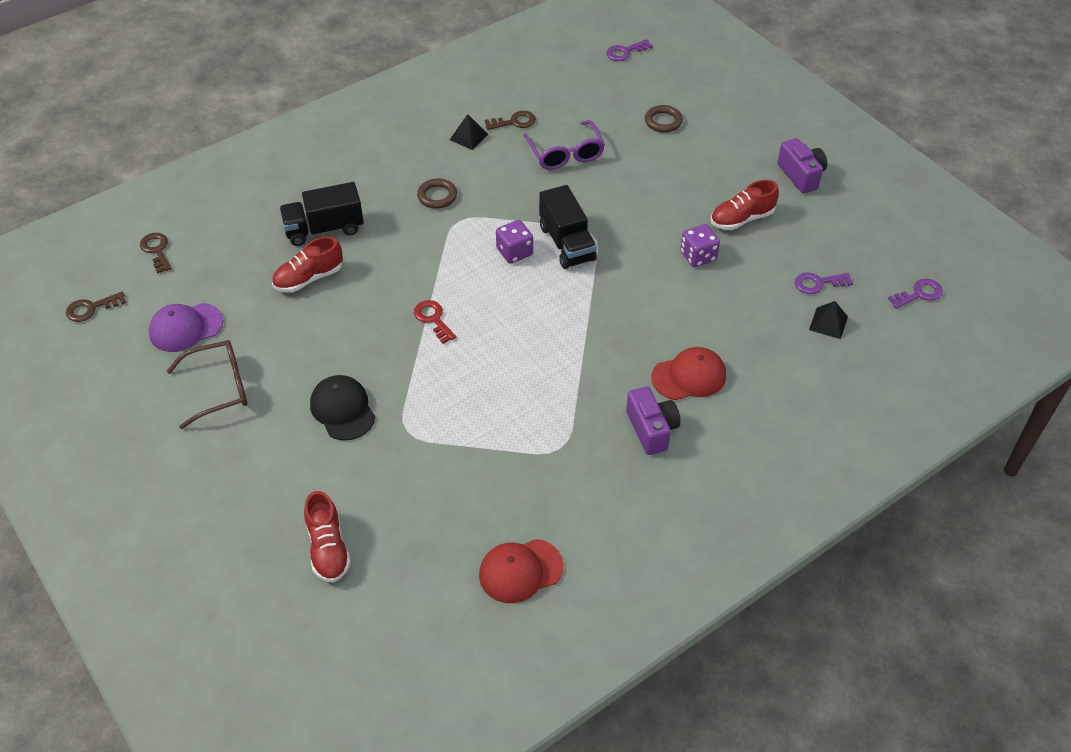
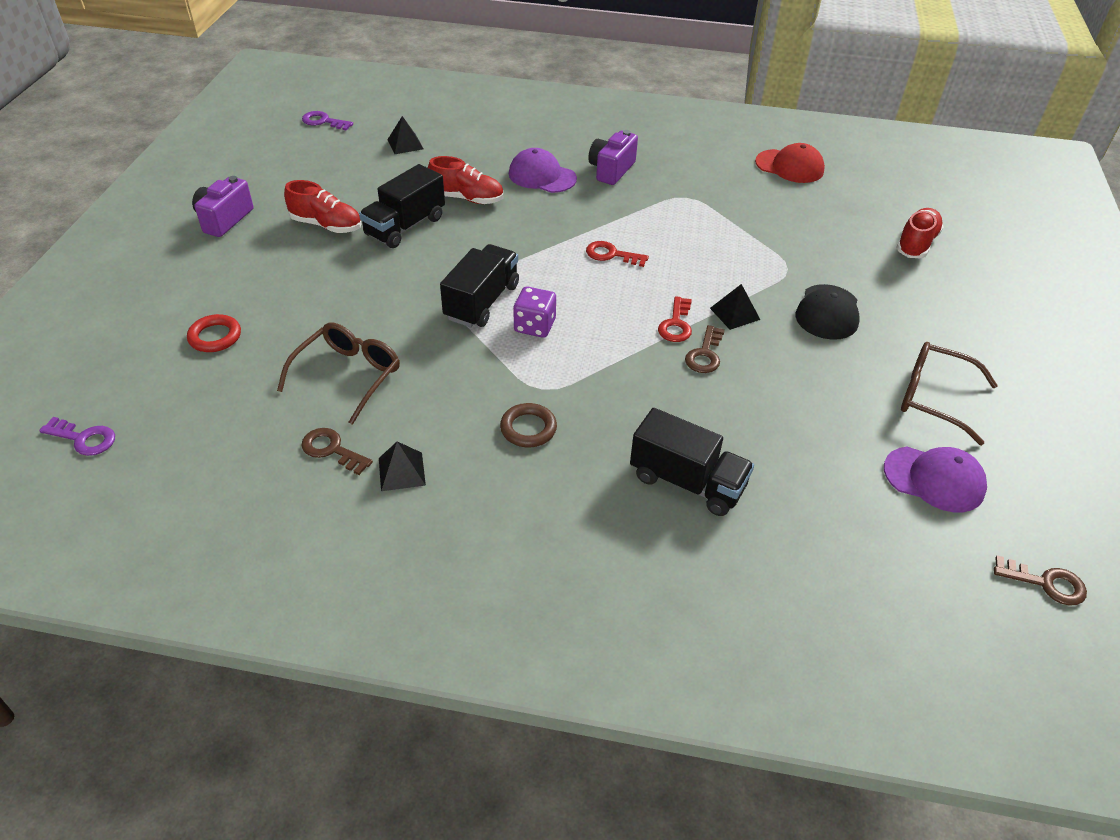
camera: 135 degrees left, 5 degrees down
(156, 250) = (916, 606): brown key -> brown key (705, 354)
(309, 278) = (756, 439): red shoe -> red shoe (467, 198)
(404, 357) = (735, 314): none -> black pyramid
(540, 342) = (611, 255): none -> red key
(565, 154) = (348, 375): purple glasses -> brown glasses
(663, 121) = (215, 337): brown ring -> red ring
(689, 376) = (542, 176): red cap -> purple cap
(698, 256) = (405, 226): purple dice -> black truck
(818, 283) = (365, 162): purple key -> none

